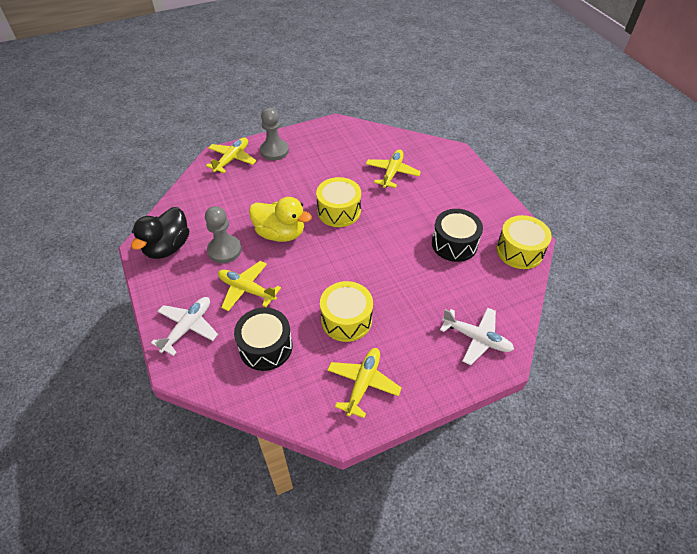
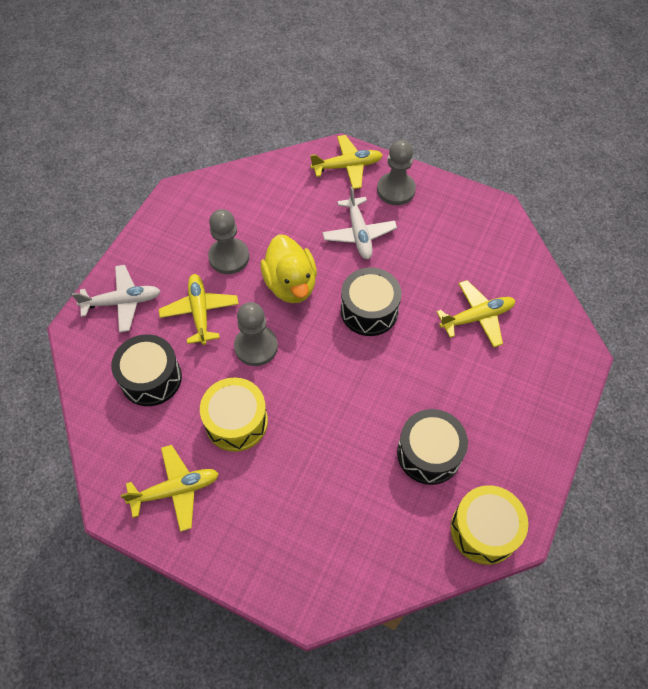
camera: 50 degrees right, 10 degrees up
(167, 247) = (192, 212): black duck -> none
(304, 277) = (256, 346): none -> grey pawn
(339, 211) = (369, 310): yellow drum -> black drum
(476, 339) = (315, 562): white plane -> white plane (359, 234)

